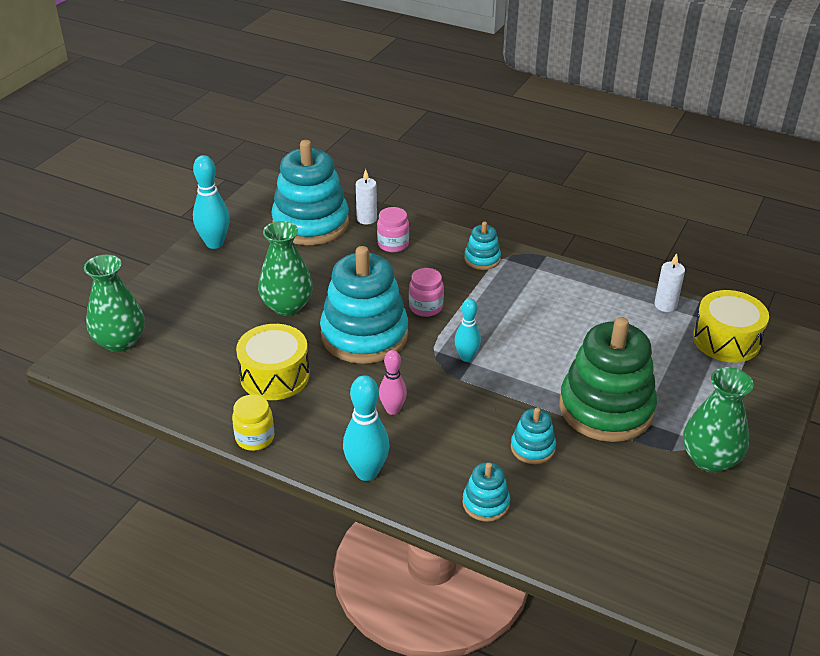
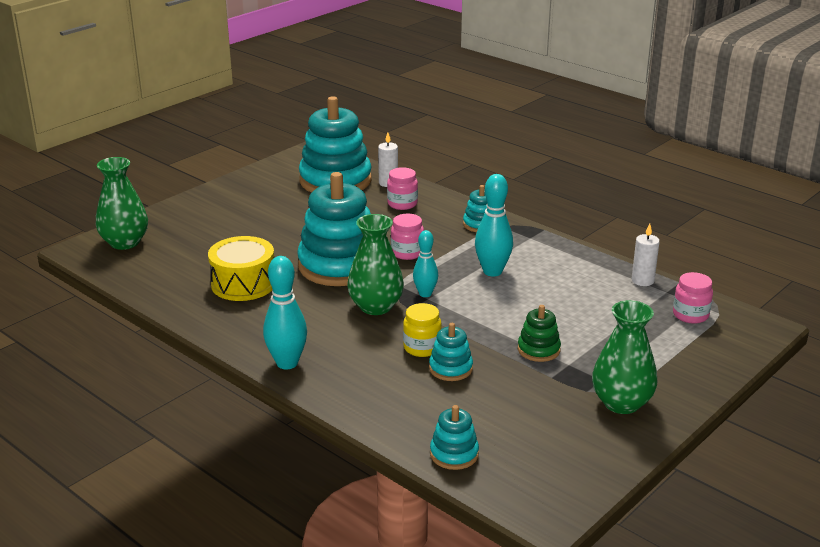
camera: 15 degrees right, 10 degrees down
(214, 243) = (242, 185): turquoise bowling pin -> turquoise bowling pin (492, 271)
(255, 438) = (202, 324): yellow jar -> yellow jar (422, 348)
(287, 306) = (281, 236): green vase -> green vase (376, 306)
(392, 410) = (335, 322): pink bowling pin -> none
(485, 503) = (383, 402): turquoise stacking toy -> turquoise stacking toy (454, 454)
(606, 408) = (538, 350): green stacking toy -> green stacking toy, size x0.46
(726, 340) = (690, 315): yellow drum -> pink jar

